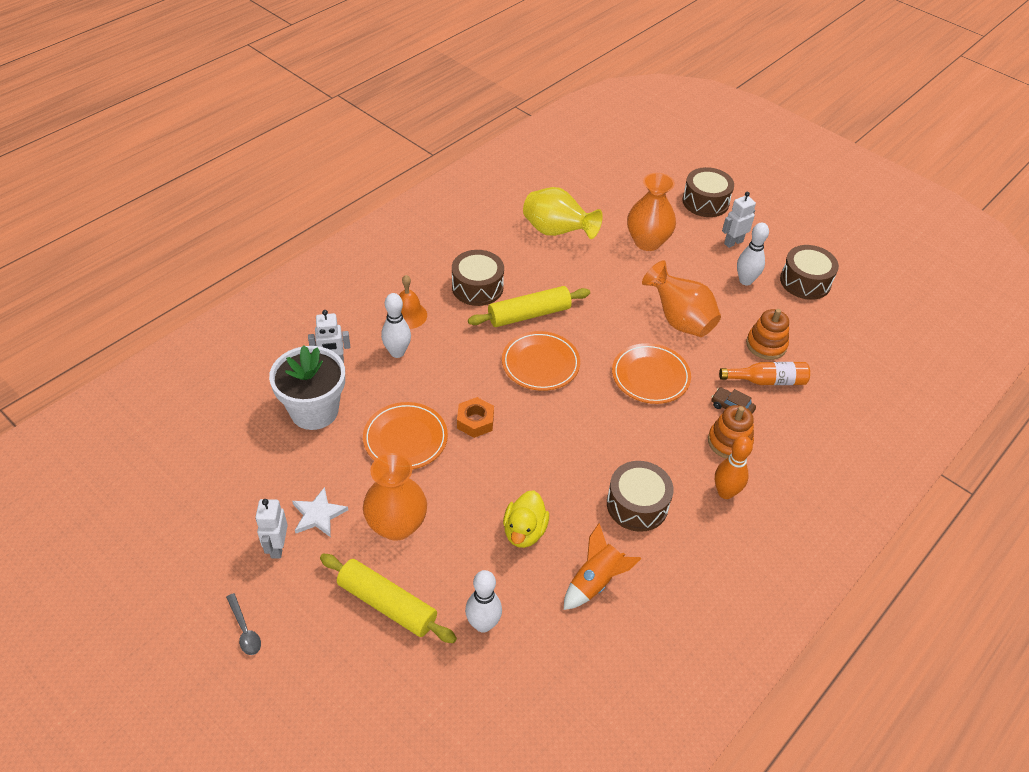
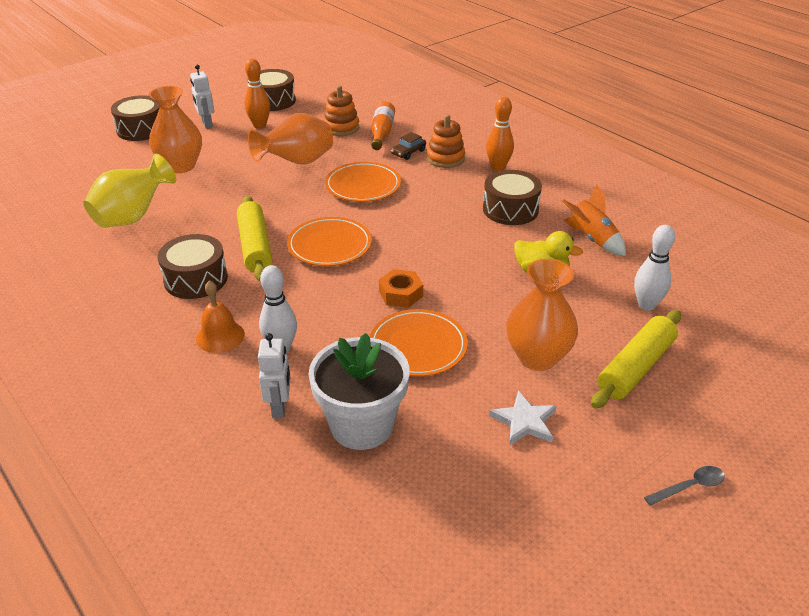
camera: 80 degrees left, 10 degrees down
(277, 547) = (572, 459): white robot -> none
(745, 281) = (260, 125): white bowling pin -> orange bowling pin

